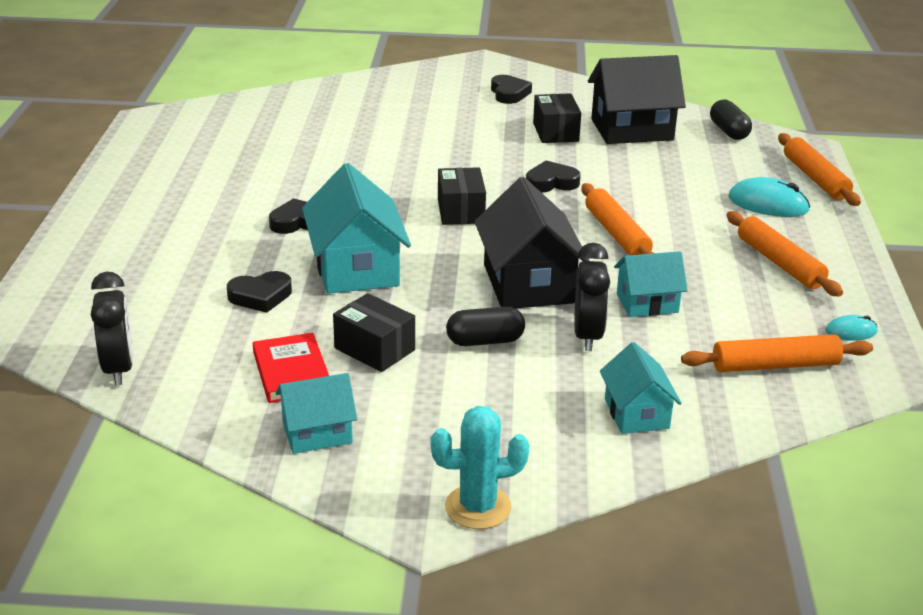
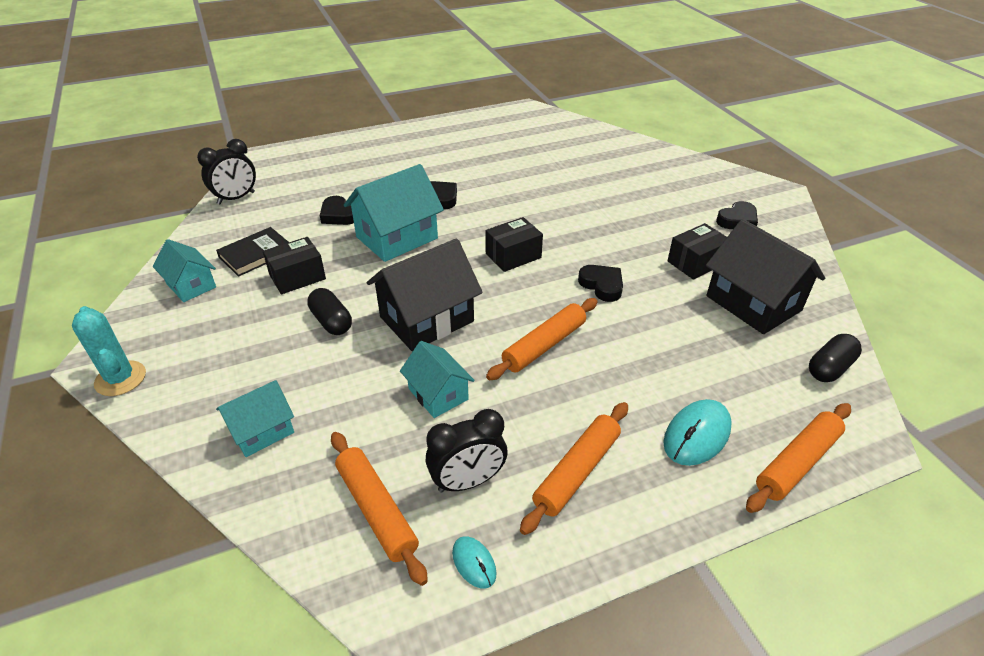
camera: 65 degrees right, 10 degrees up
(291, 372) = (256, 254): red book -> black book
(374, 349) = (297, 277): black box -> black box turned 45 degrees clockwise
(588, 336) = (366, 372): black clock -> black clock (468, 481)
(768, 204) = (696, 435): turquoise mouse -> turquoise mouse turned 45 degrees clockwise

